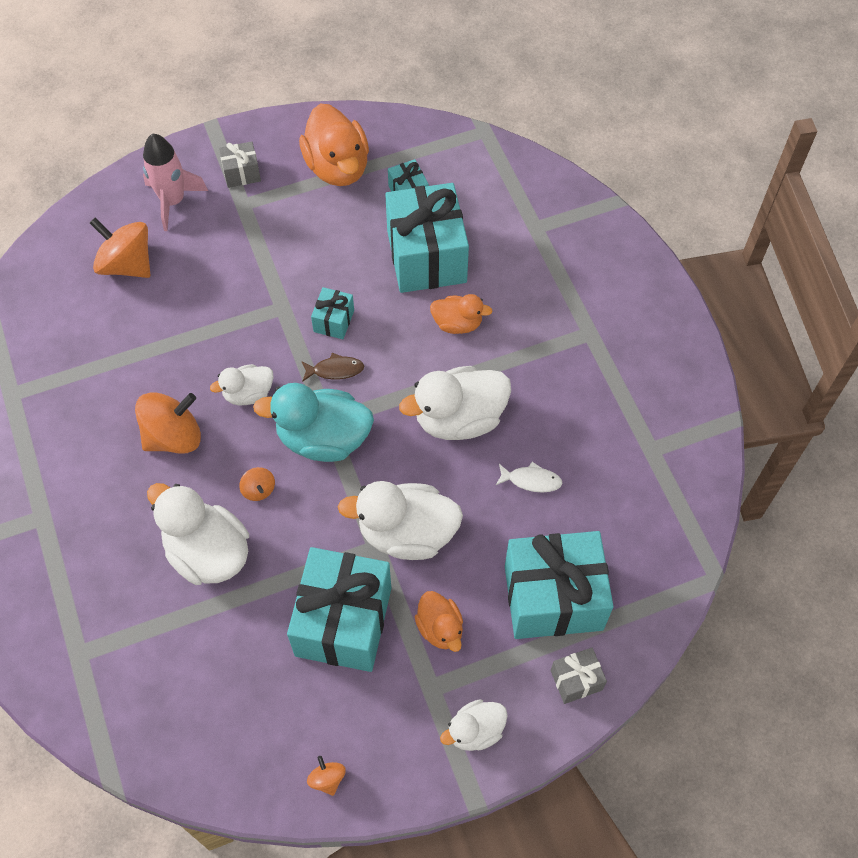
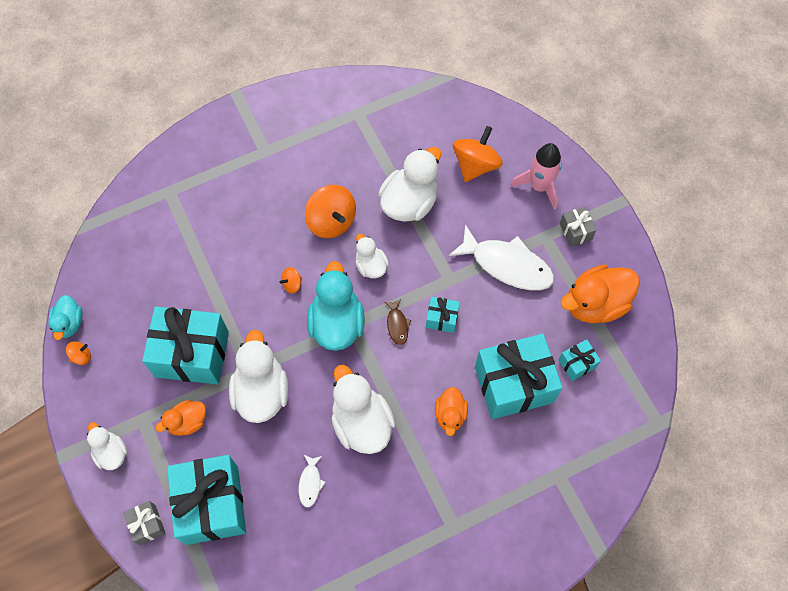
camera: 85 degrees right, 5 degrees up
(207, 552) = (242, 257): white duck -> white duck (409, 202)
(271, 799) = (69, 323): none -> turquoise duck
(273, 246) = (507, 265): none -> white fish

